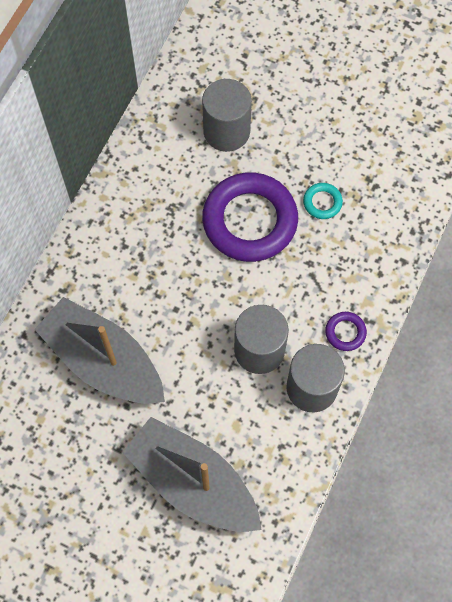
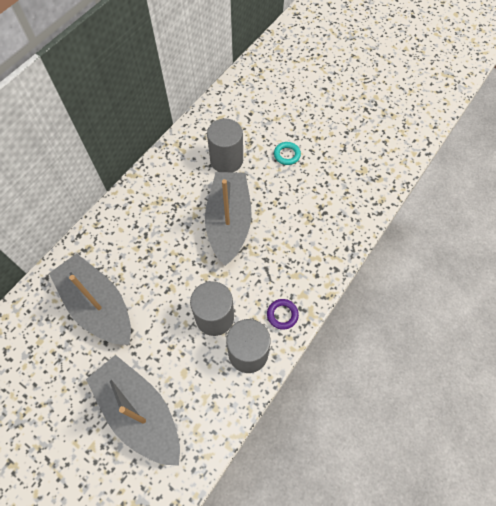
camera: 10 degrees right, 5 degrees down
(250, 221) = (229, 222): purple ring -> grey boat
(322, 202) = (284, 218): turquoise ring -> turquoise ring (287, 155)

